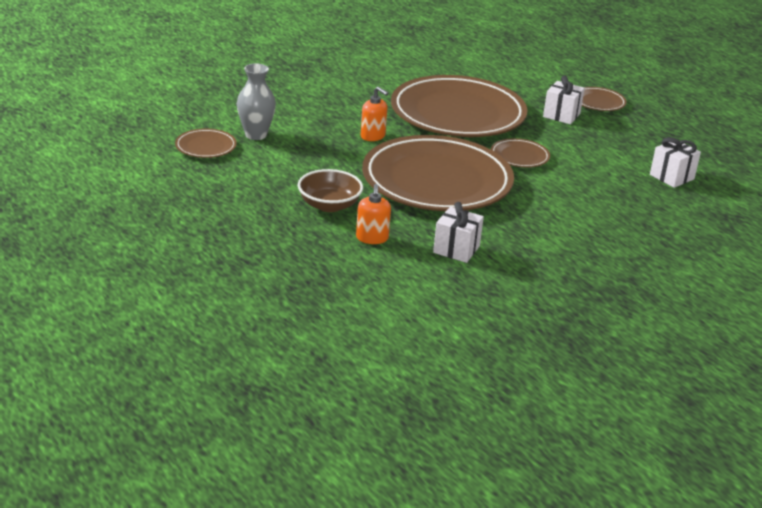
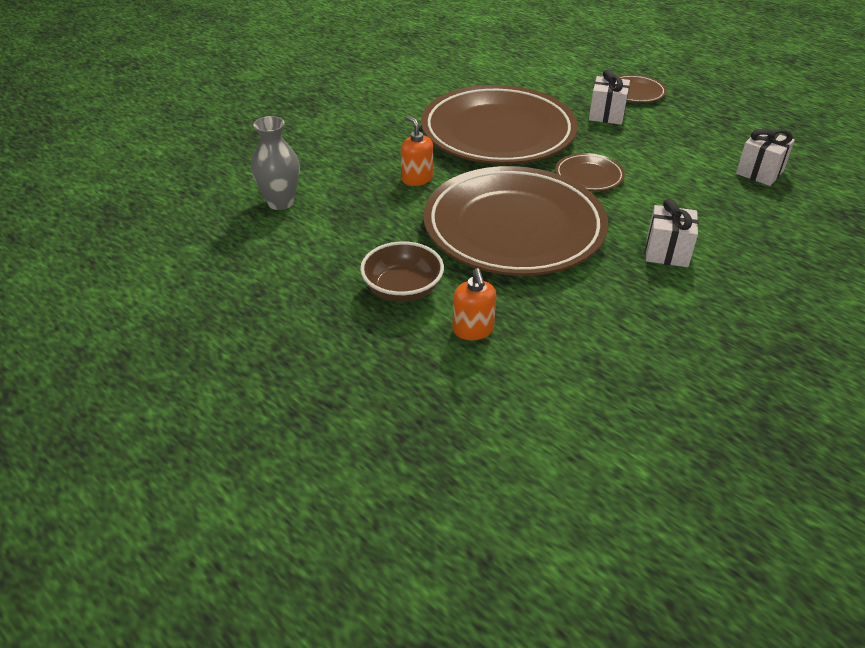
camera: 10 degrees left, 10 degrees up
(206, 147) = (225, 231): brown plate -> none
(373, 136) = (417, 179): orange soap dispenser -> orange soap dispenser turned 150 degrees counterclockwise
(456, 249) = (580, 325): white gift -> white gift (667, 252)

